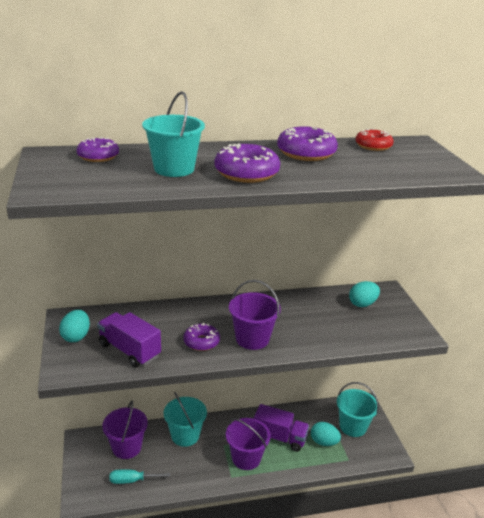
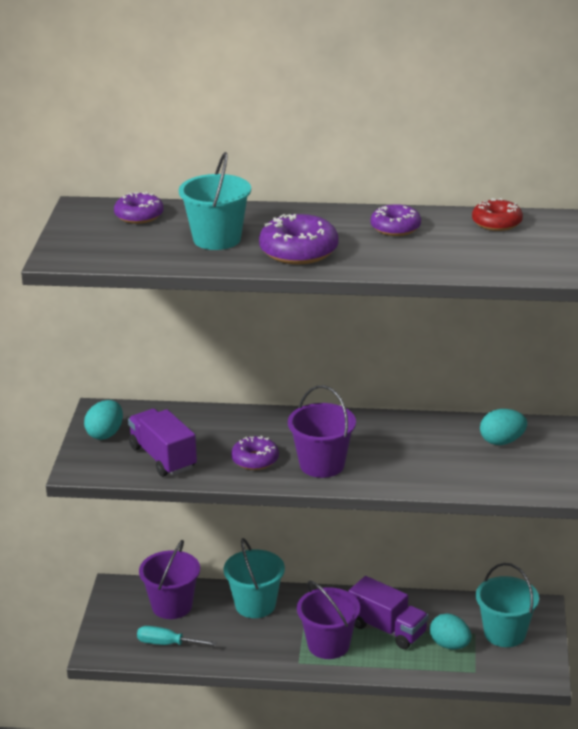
camera: 20 degrees right, 0 degrees up
(306, 153) = (395, 228): purple donut -> purple donut, size x0.65

